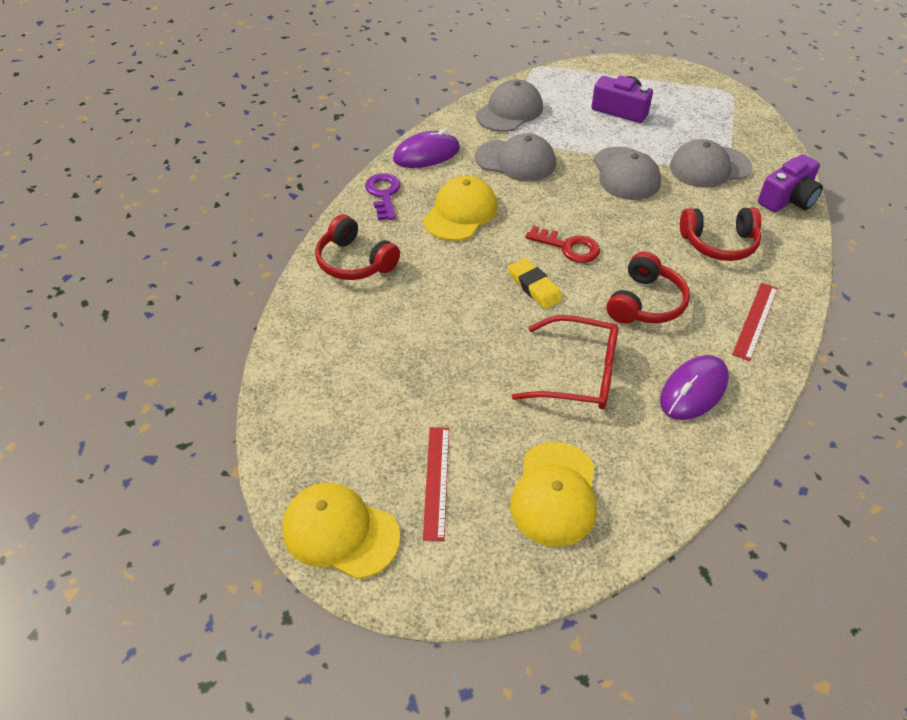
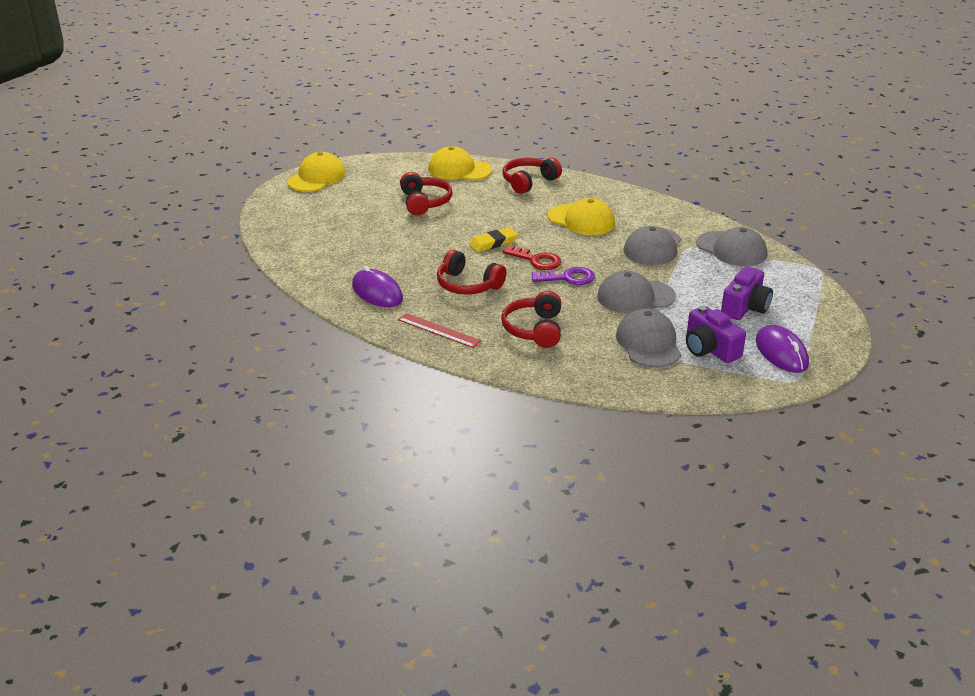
camera: 95 degrees right, 15 degrees down
(383, 194) = (605, 192): purple key -> purple key (568, 278)
(425, 368) = (424, 202): none -> red headphones
(426, 154) = (659, 210): purple mouse -> purple mouse (781, 353)
(436, 481) = (338, 203): red ruler -> none
(554, 494) = (315, 236): yellow cap -> yellow cap (459, 170)
(568, 247) = (536, 260): red key -> red key turned 90 degrees counterclockwise
(578, 374) = (405, 252): red glasses -> none
(788, 199) = (597, 379): purple camera -> purple camera (710, 349)

